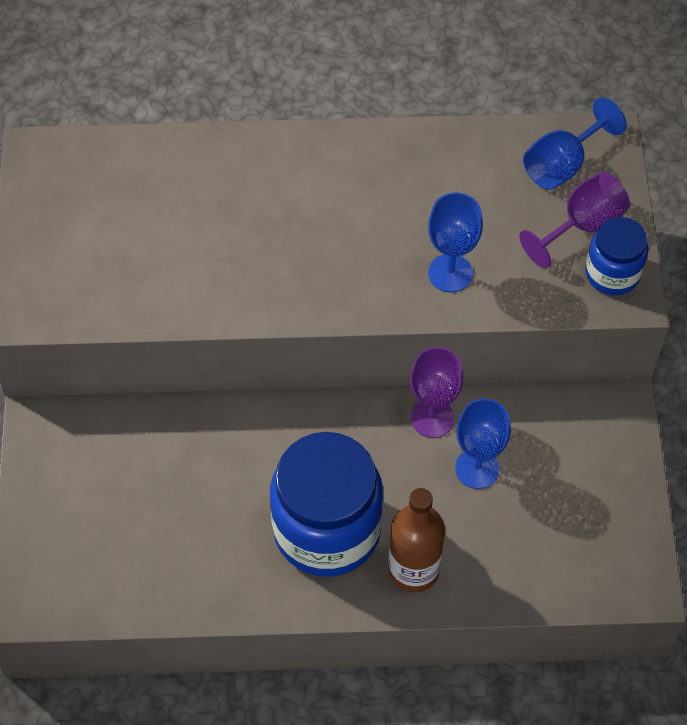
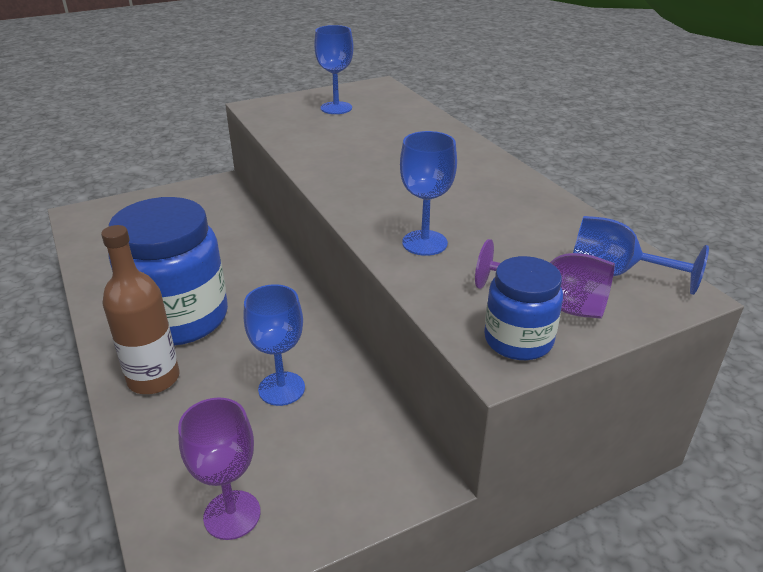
camera: 65 degrees right, 25 degrees down
(87, 228) = (336, 108): none -> blue goblet
(432, 418) = (321, 345): purple goblet -> purple goblet (232, 515)

